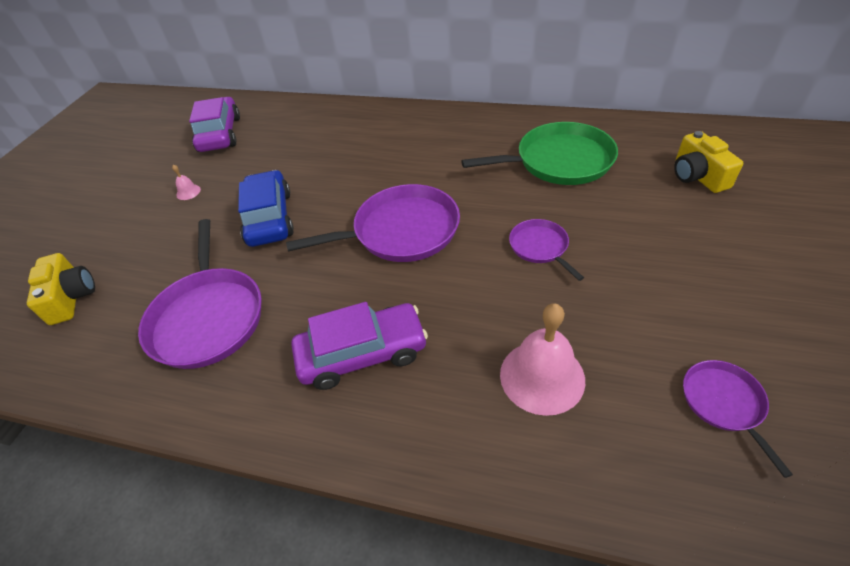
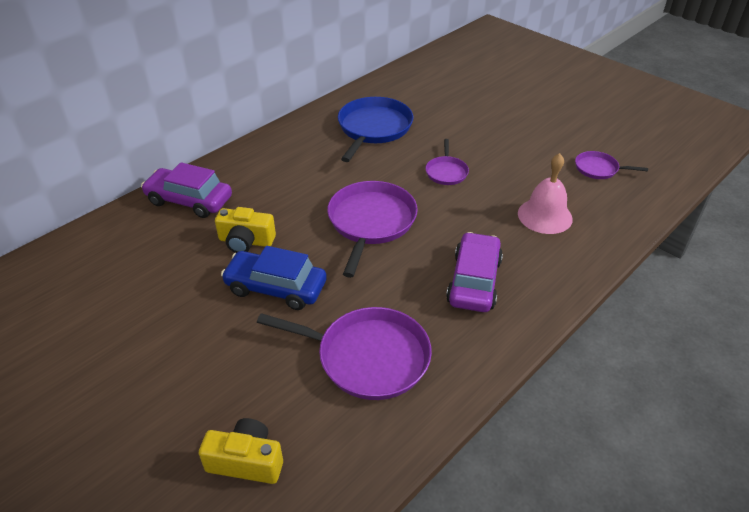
camera: 65 degrees left, 5 degrees down
(188, 192) = (166, 335): pink bell -> none
(220, 134) = (86, 288): purple car -> purple car (189, 200)
(540, 247) = (446, 172): purple pan -> purple pan turned 90 degrees counterclockwise
(559, 161) = (373, 128): green pan -> blue pan
(697, 176) = (443, 93): yellow camera -> yellow camera (246, 241)

